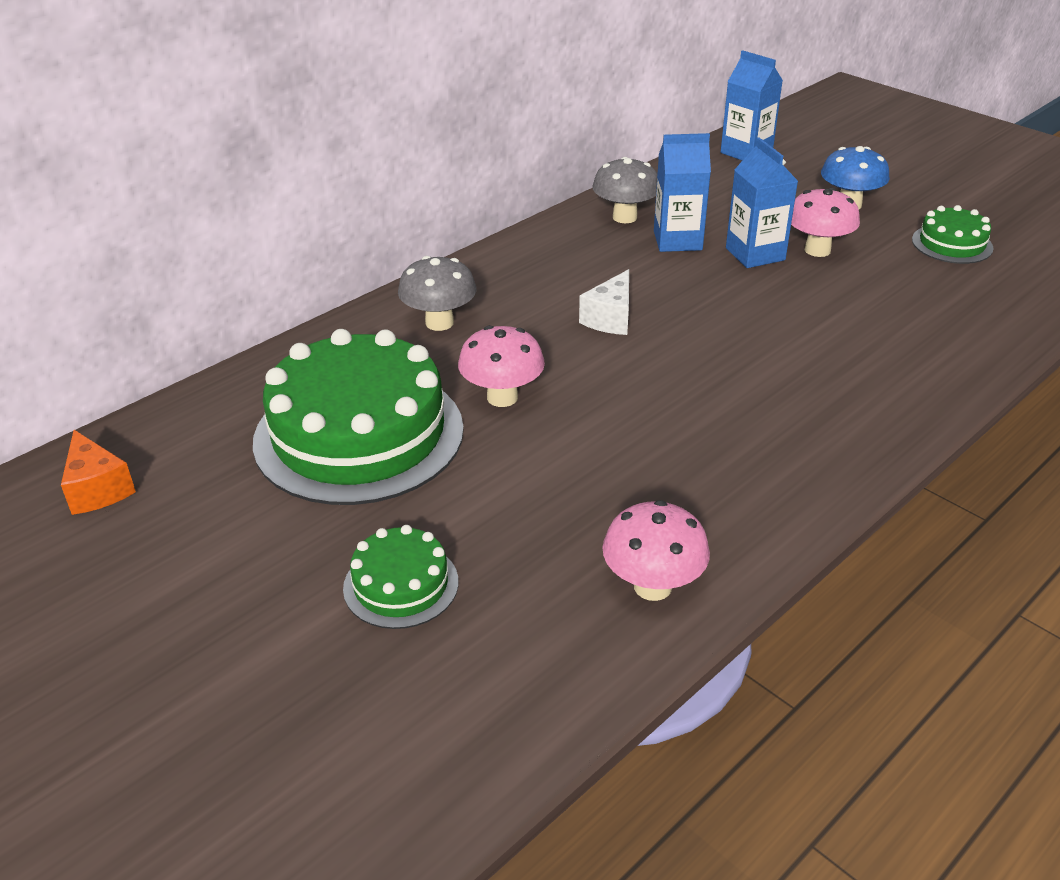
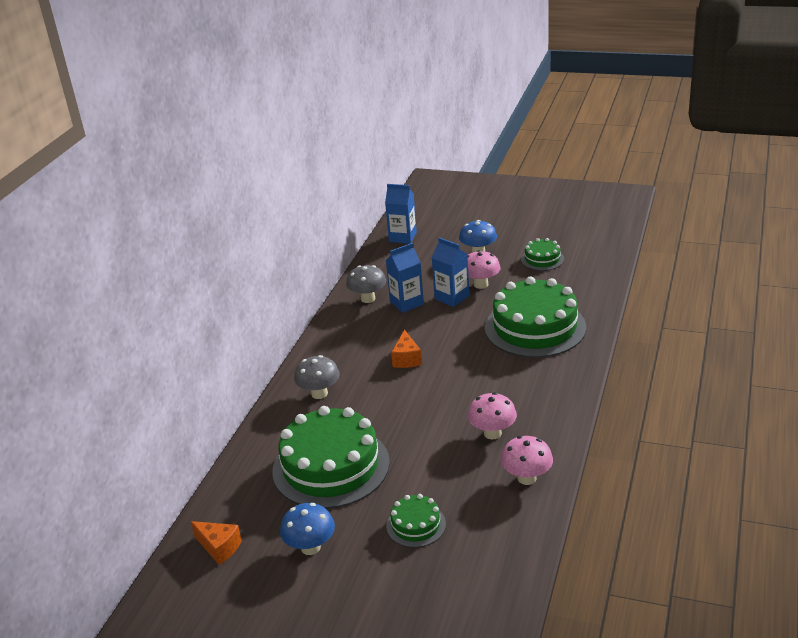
camera: 25 degrees left, 5 degrees down
(215, 547) = (310, 547): none -> blue mushroom
(502, 397) = (386, 420): pink mushroom -> pink mushroom (492, 433)
(610, 318) = (406, 359): white cheese -> orange cheese
(861, 341) = (535, 327): none -> green cake

